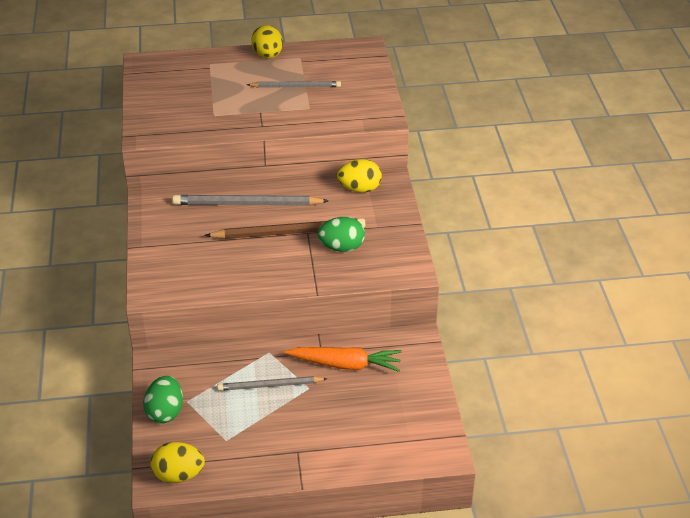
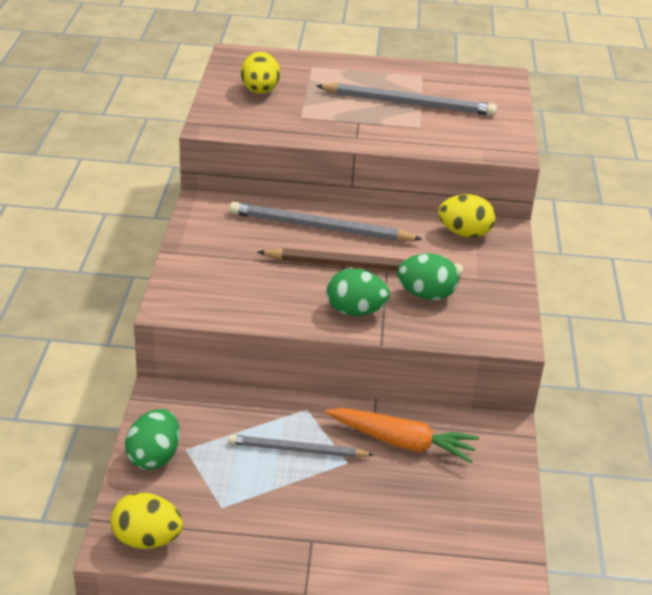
camera: 10 degrees right, 5 degrees down
(268, 56) = (384, 68): yellow egg -> yellow egg (260, 91)
(292, 271) = (355, 311): none -> green egg
(296, 86) = (409, 103): grey pencil -> grey pencil, size x1.57

